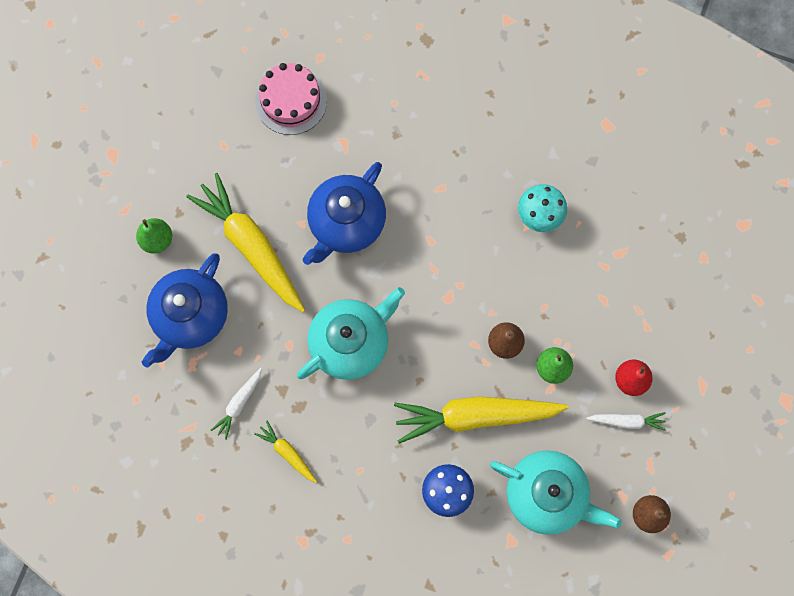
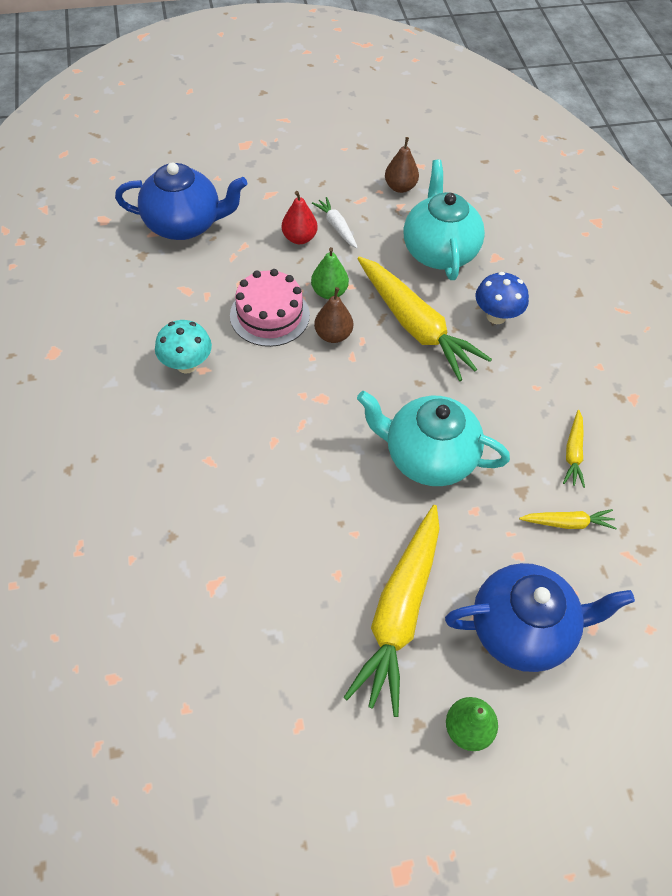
camera: 125 degrees left, 20 degrees down
(239, 404) = (567, 523): white carrot -> yellow carrot
(291, 100) = (191, 678): pink cake -> pink cake (269, 315)
(346, 223) = (307, 529): blue teapot -> blue teapot (184, 224)

